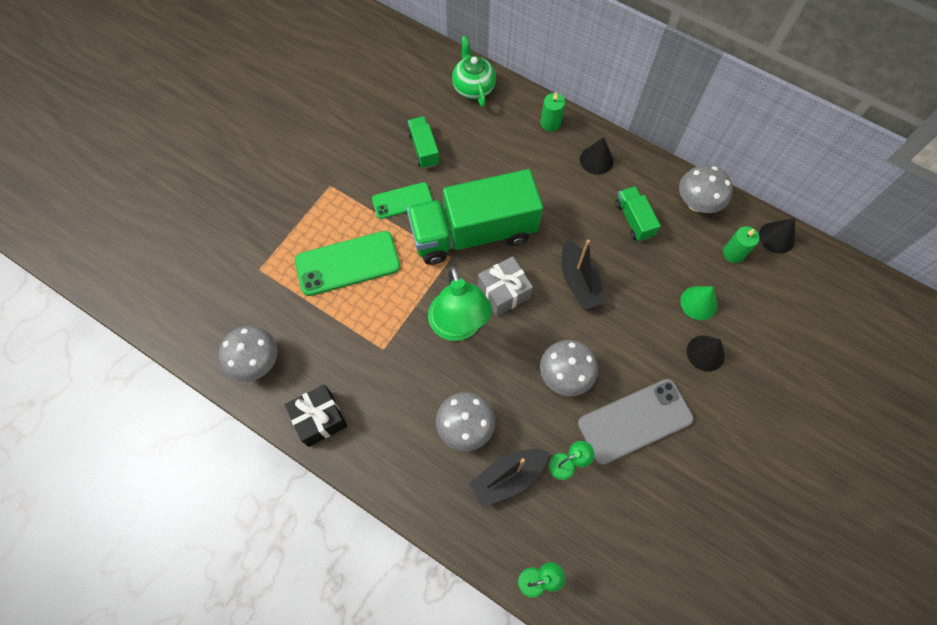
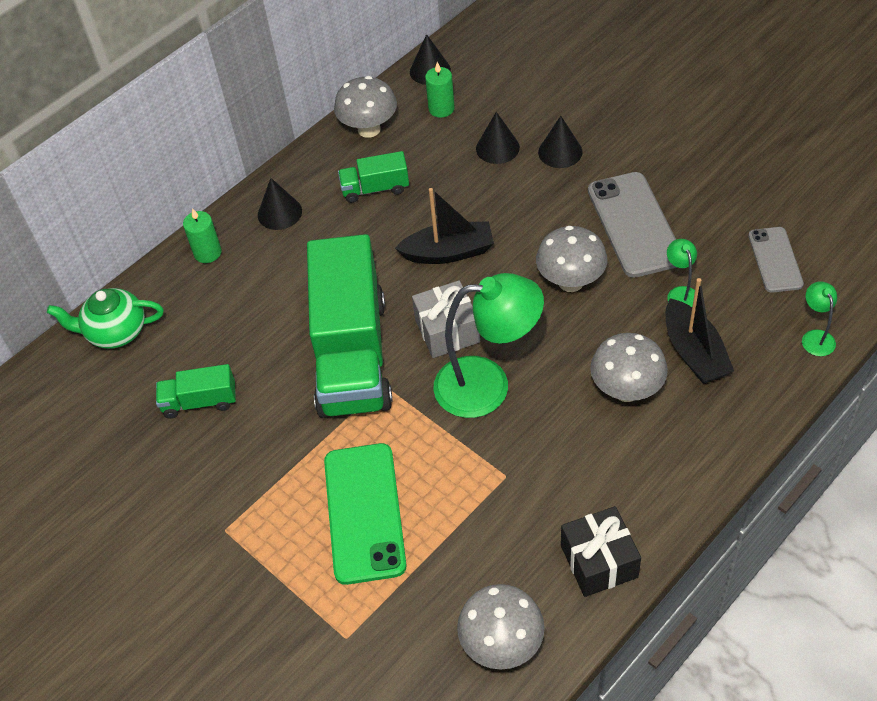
camera: 75 degrees left, 15 degrees down
(402, 200) = (278, 435): green phone -> none
(617, 544) = (775, 260): none -> grey phone
(698, 303) = (497, 148): green cone -> black cone

